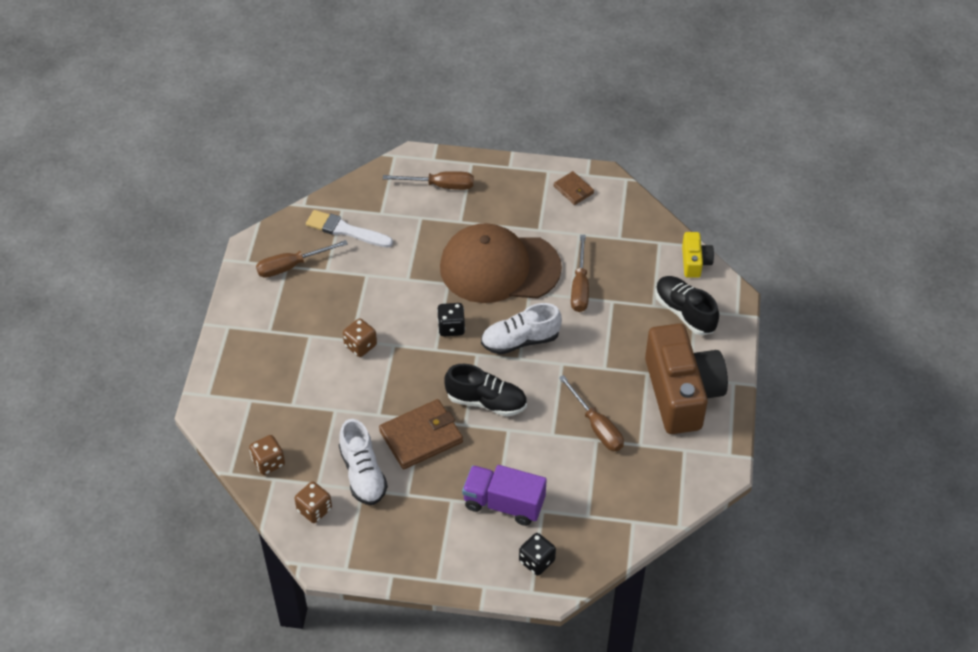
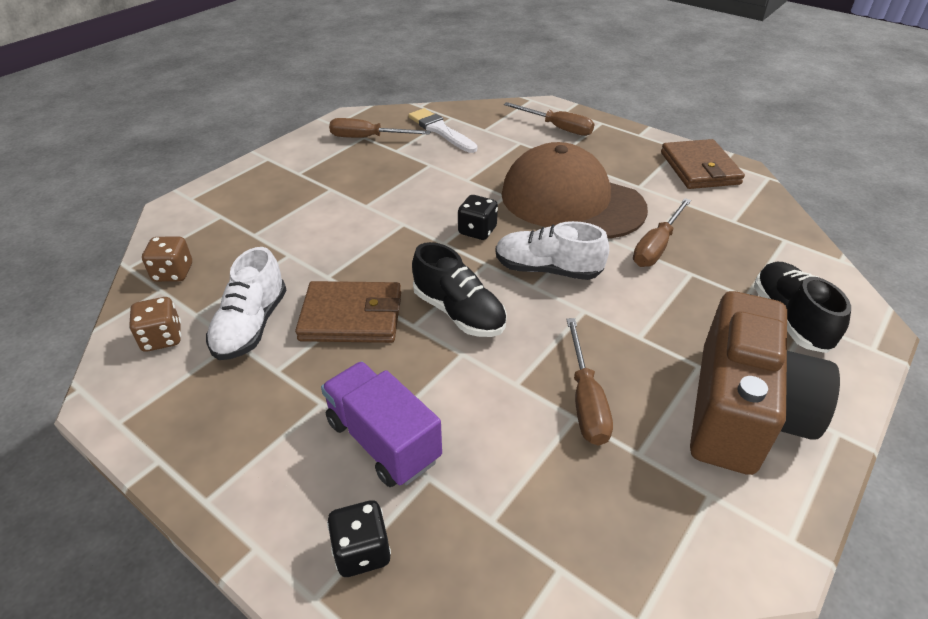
camera: 30 degrees right, 10 degrees down
(360, 345) = (369, 212): brown dice -> none
(573, 189) = (699, 168): brown wallet -> brown wallet, size x1.82
(695, 262) = (827, 272): yellow camera -> none

